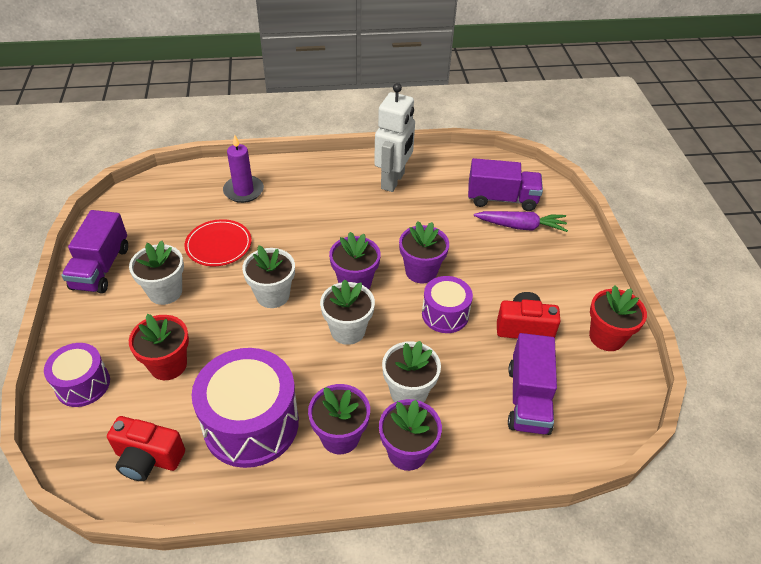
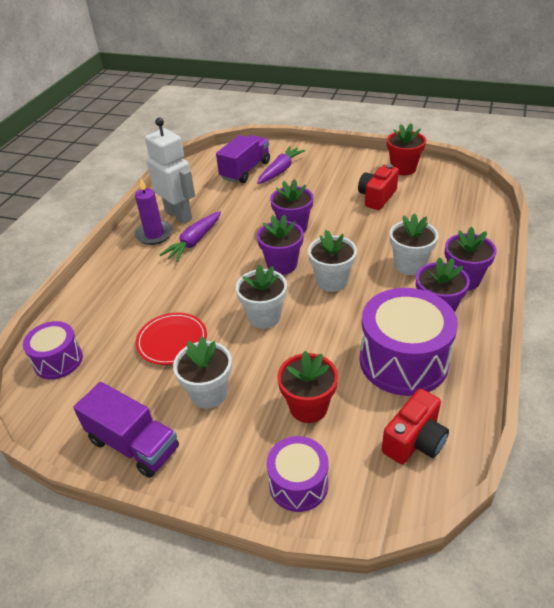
camera: 60 degrees left, 5 degrees down
(243, 191) = (109, 308): purple candle -> purple candle (154, 234)
(358, 207) = (194, 242): none -> purple carrot
(445, 314) = (344, 228): purple drum -> purple drum (58, 361)
(528, 399) = (439, 214): purple truck -> none

